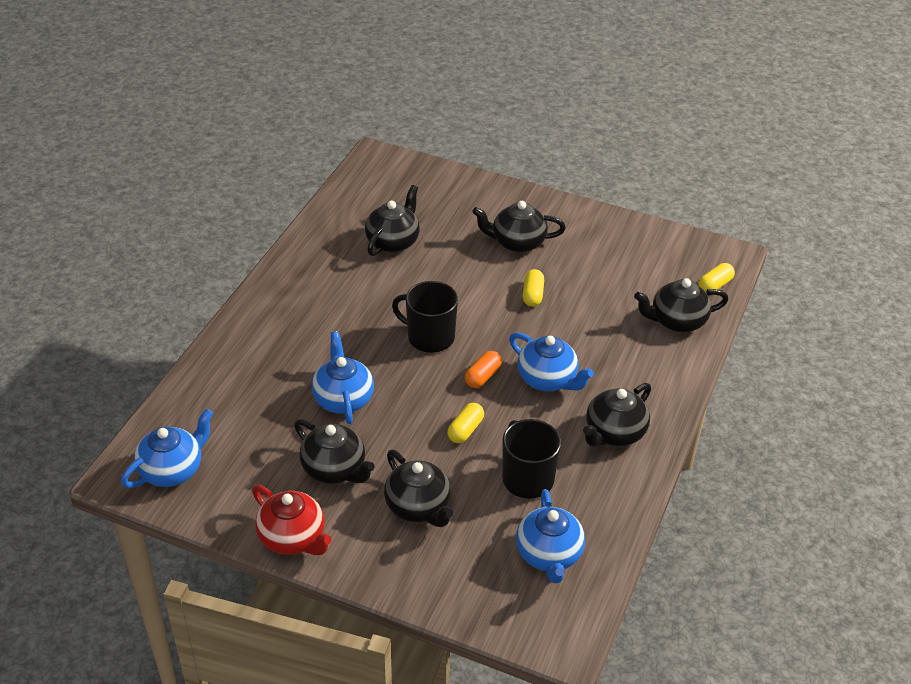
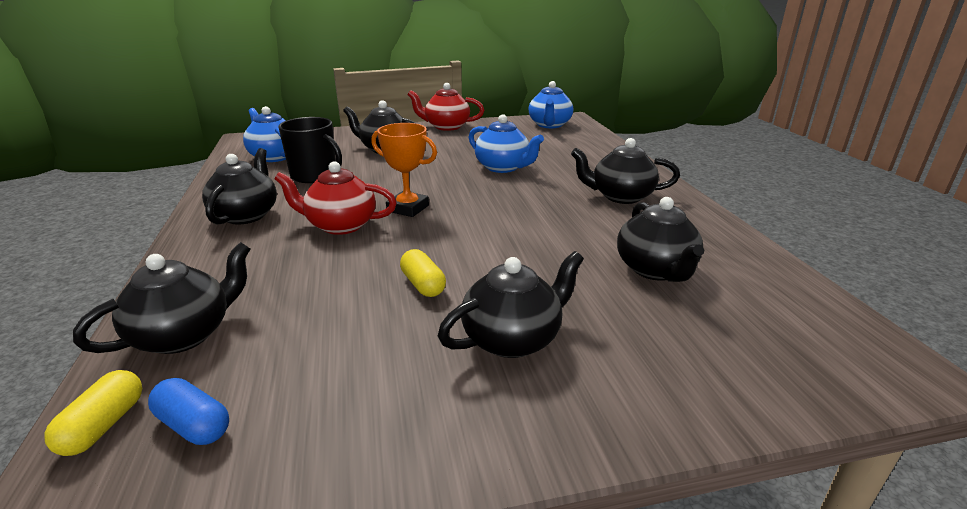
camera: 145 degrees right, 15 degrees down
(335, 469) = (459, 146): black teapot -> black teapot (620, 196)
(429, 337) = (489, 214): black mug -> none
(465, 430) = (389, 181): yellow capsule -> none
(482, 376) = (408, 208): orange capsule -> orange trophy
(548, 379) = (340, 225): blue teapot -> red teapot
(677, 269) = (194, 425): none -> blue capsule

